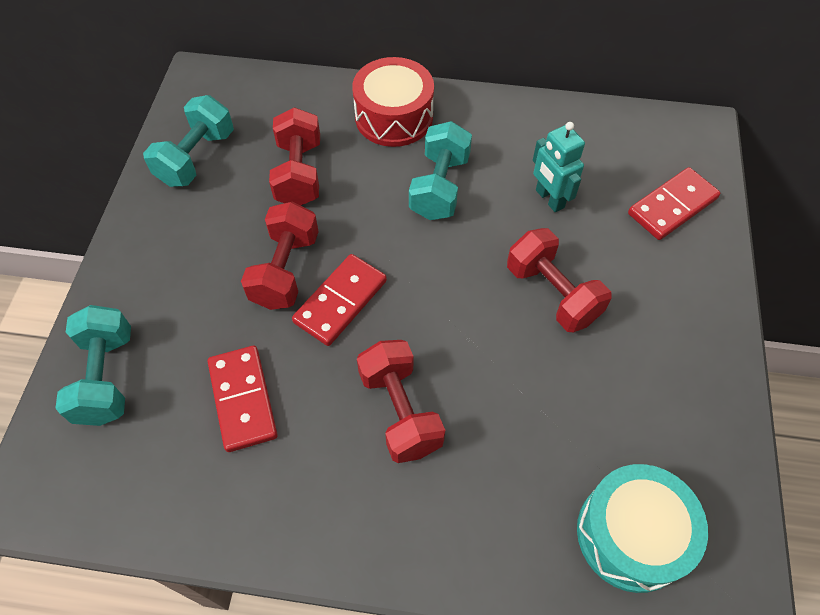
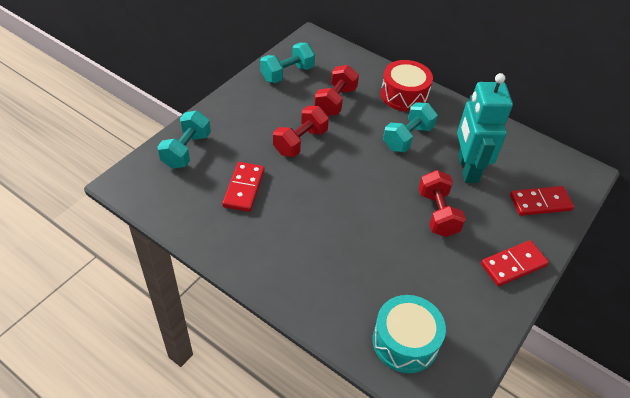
camera: 25 degrees right, 10 degrees down
(340, 302) = (319, 168): red domino -> red domino (513, 265)
(400, 411) = (318, 229): red dumbbell -> none
(549, 199) = (467, 169): turquoise robot -> turquoise robot, size x1.80

